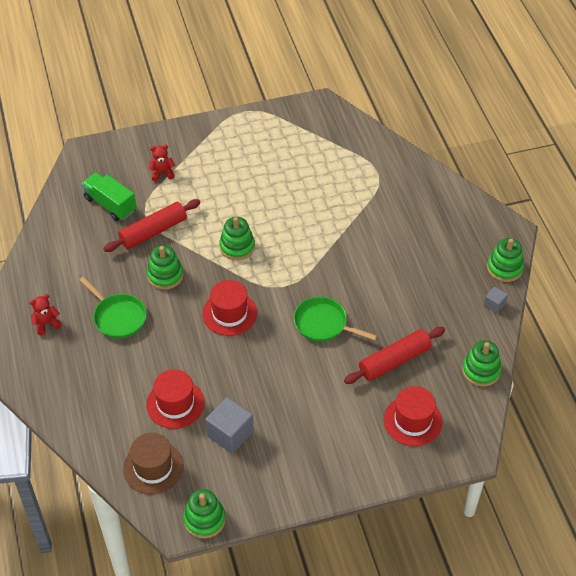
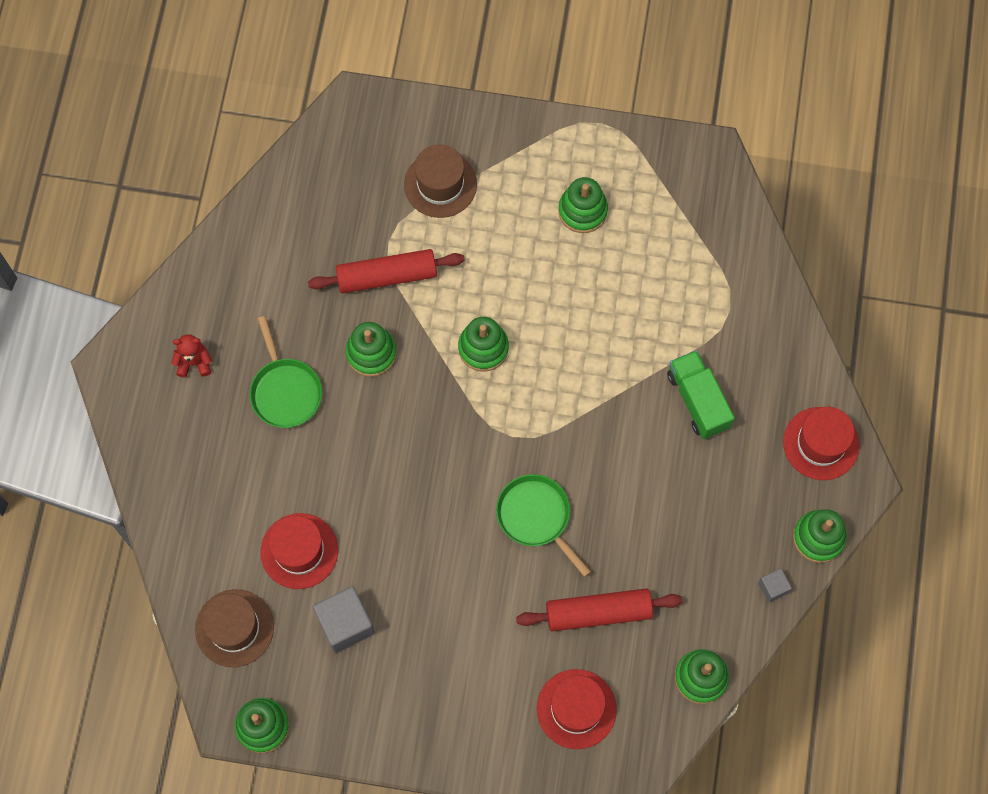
camera: 25 degrees right, 20 degrees up
(110, 204) = (350, 208): green truck -> green truck (698, 400)
(162, 173) = (440, 184): red teddy bear -> brown hat
(229, 313) = (425, 448): red hat -> red hat (821, 443)
(259, 156) = (582, 211): none -> green stacking toy

